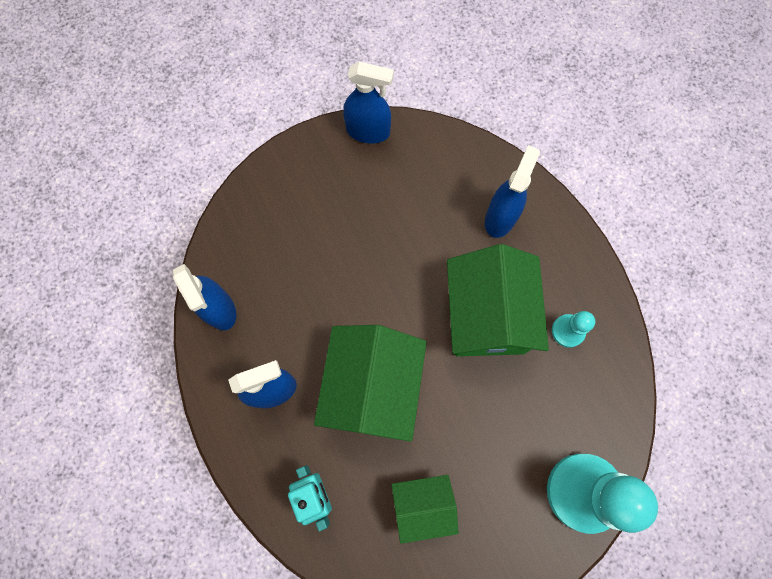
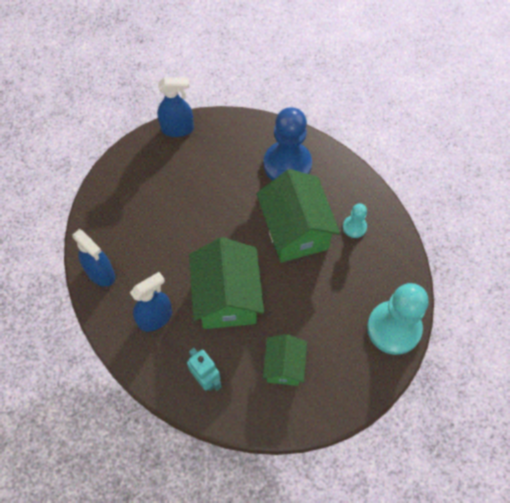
camera: 15 degrees left, 10 degrees down
(422, 504) = (284, 366): green house -> green house turned 60 degrees counterclockwise
(500, 217) = (287, 164): blue spray bottle -> blue pawn

